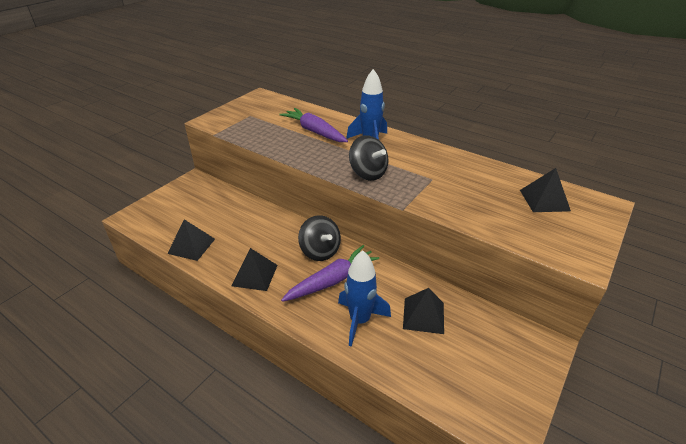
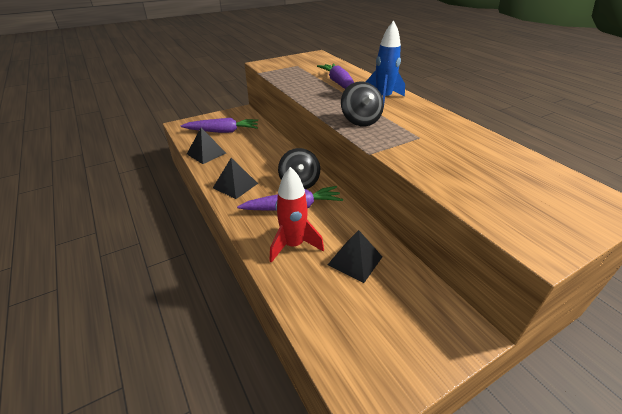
camera: 25 degrees right, 0 degrees up
(190, 212) = (222, 131): none -> purple carrot
(359, 320) = (293, 245): blue rocket -> red rocket
(544, 200) = (535, 181): black pyramid -> none

